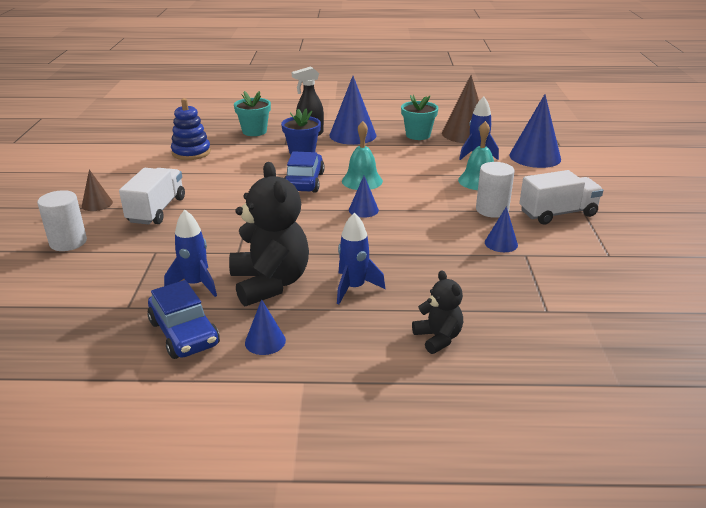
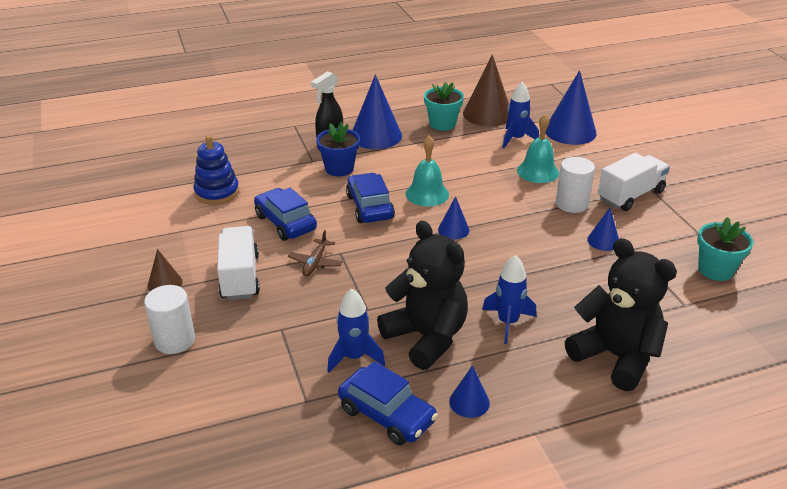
camera: 20 degrees left, 5 degrees up
(224, 212) = (315, 263): none -> brown plane
(225, 181) = (285, 223): none -> blue car
(254, 131) = (266, 150): turquoise flower pot -> turquoise flower pot (715, 270)
(438, 338) = (615, 356): black teddy bear -> black teddy bear, size x1.91

